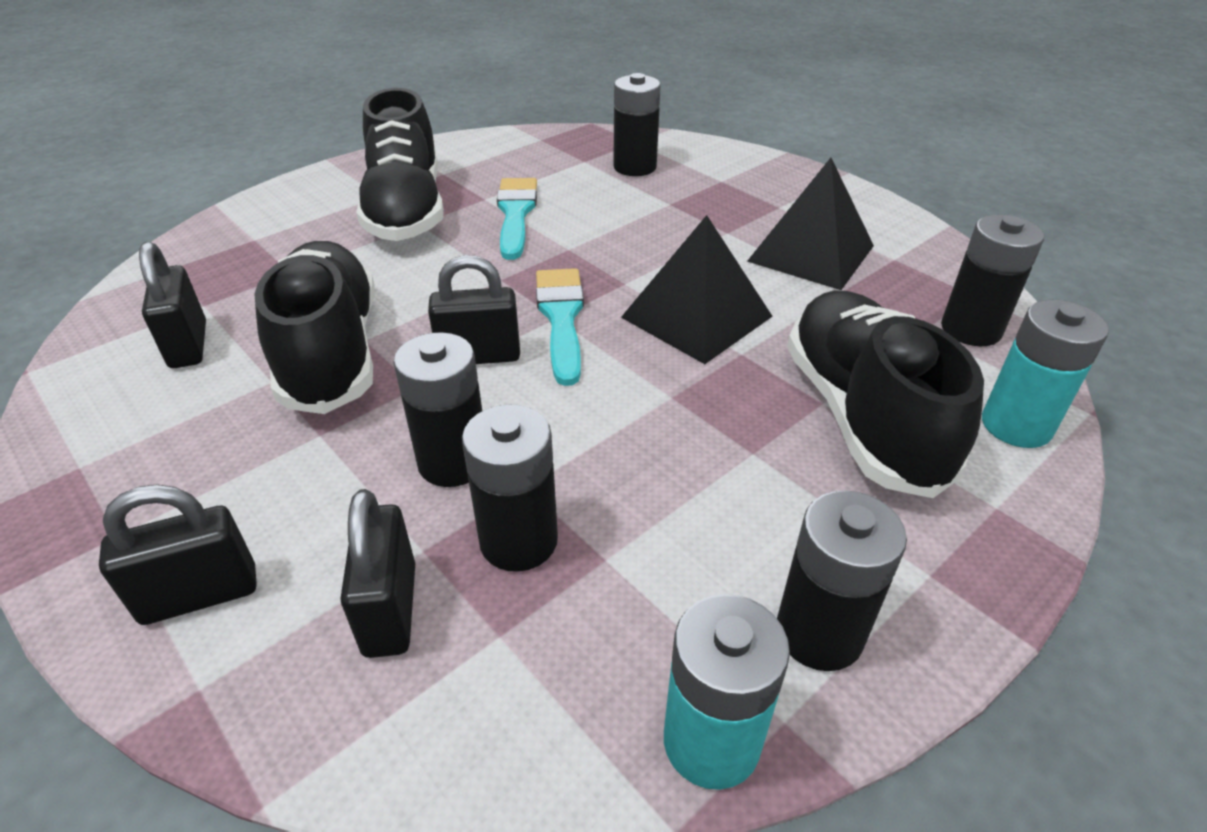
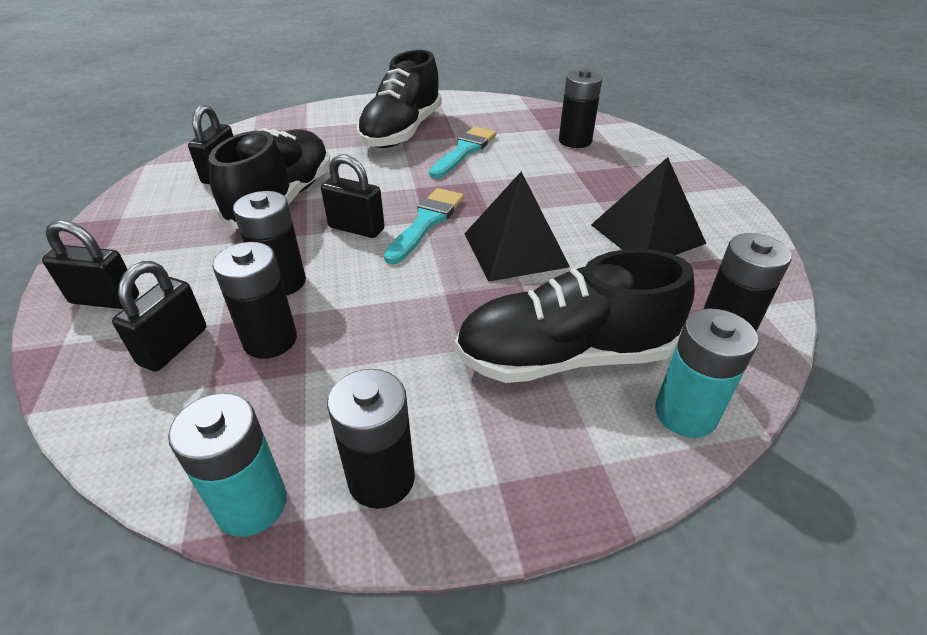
camera: 30 degrees right, 0 degrees up
(862, 415) = (564, 356): black shoe -> black shoe turned 120 degrees counterclockwise

